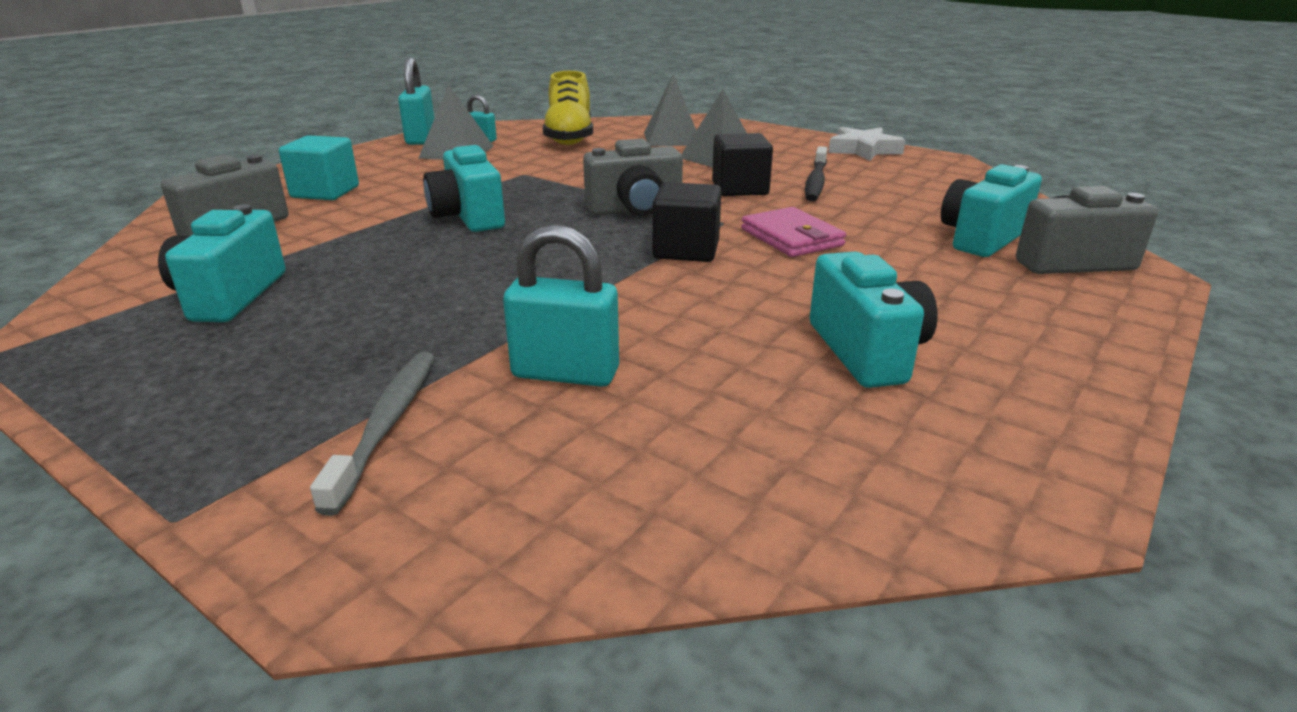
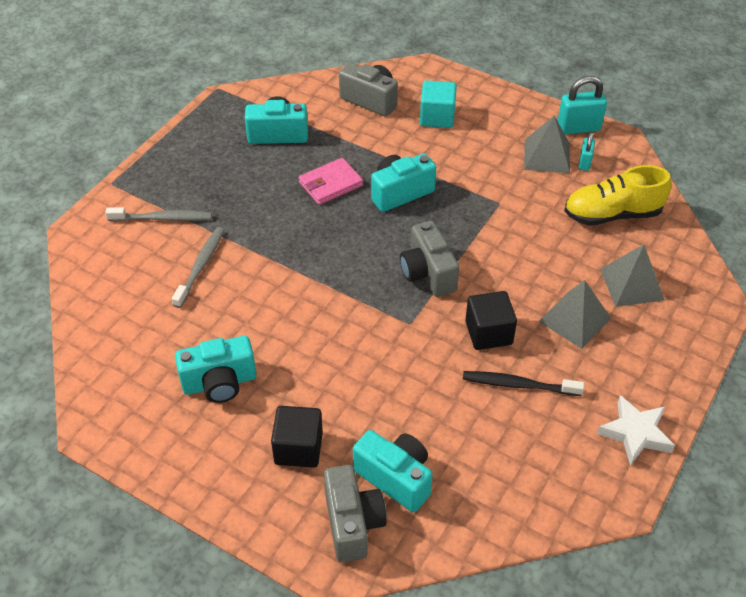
camera: 85 degrees right, 20 degrees up
(565, 373) = (201, 266): turquoise padlock -> grey toothbrush
(686, 250) = (354, 304): black cube -> black cube (298, 448)
(791, 237) = (383, 360): pink wallet -> pink wallet (331, 184)

